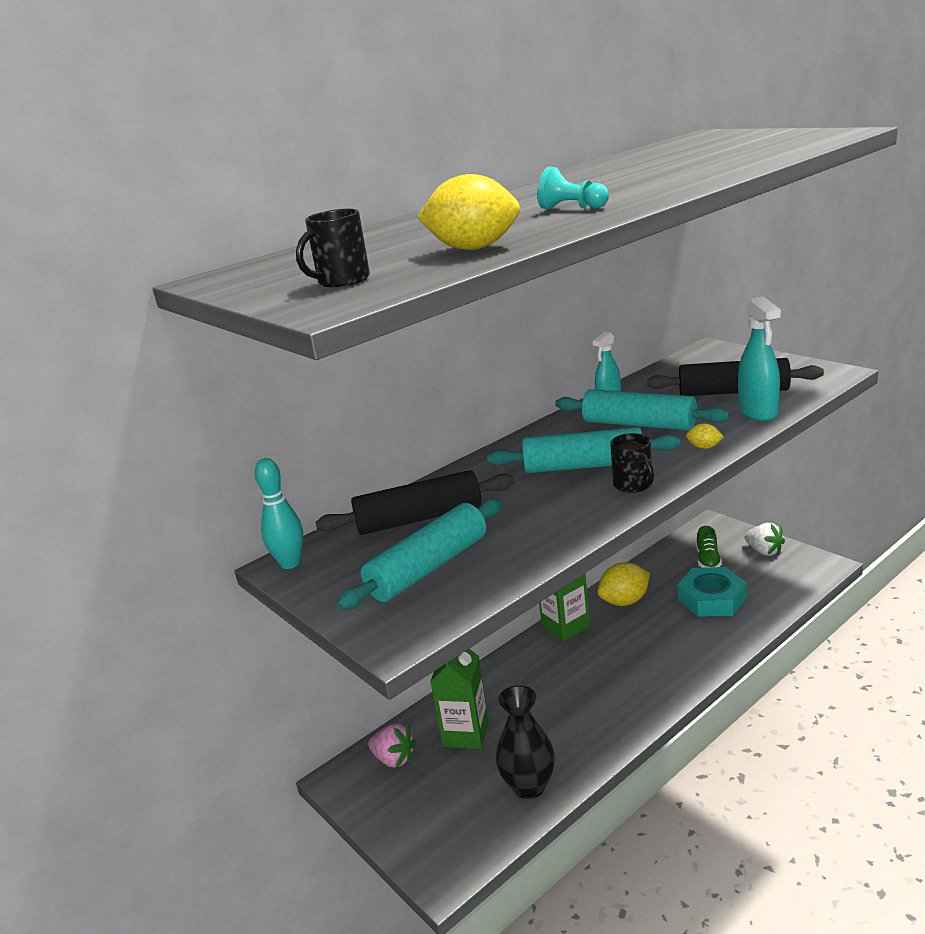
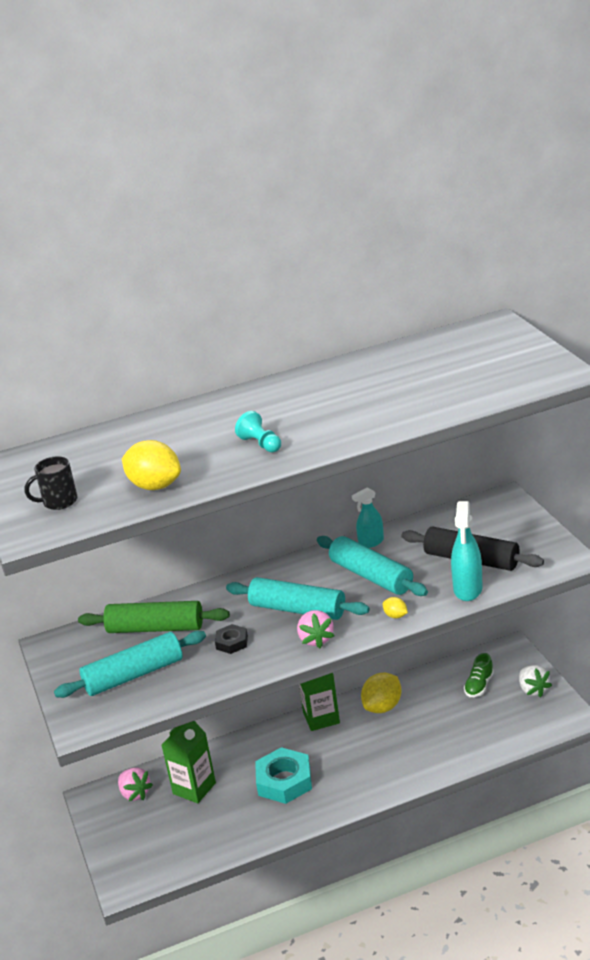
camera: 20 degrees right, 5 degrees up
(290, 563) = (53, 644): turquoise bowling pin -> none
(419, 518) = (155, 628): black rolling pin -> green rolling pin
(529, 786) = (214, 841): black vase -> none
(531, 510) = (232, 642): none -> black nut
(624, 601) = (383, 707): yellow lemon -> yellow lemon turned 45 degrees counterclockwise
(633, 485) = (316, 639): black mug -> pink strawberry
(712, 598) = (454, 724): turquoise nut -> turquoise nut (284, 781)

